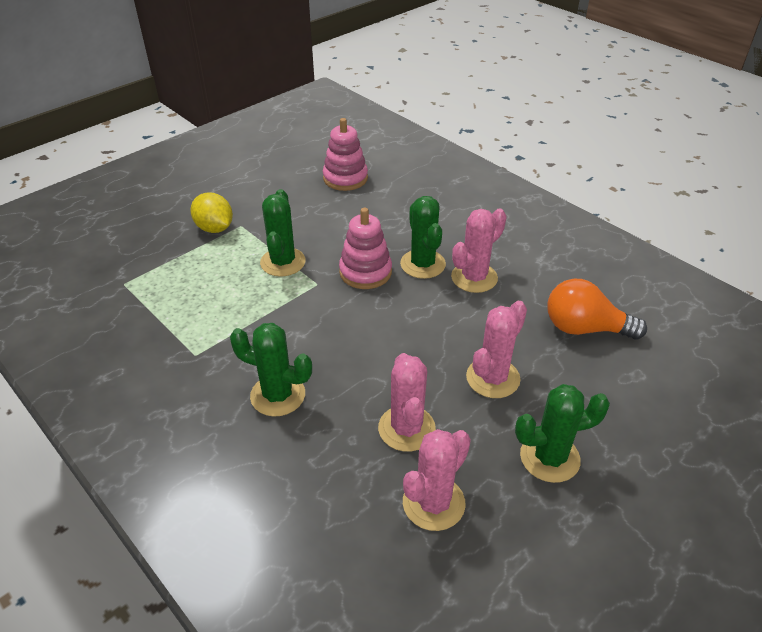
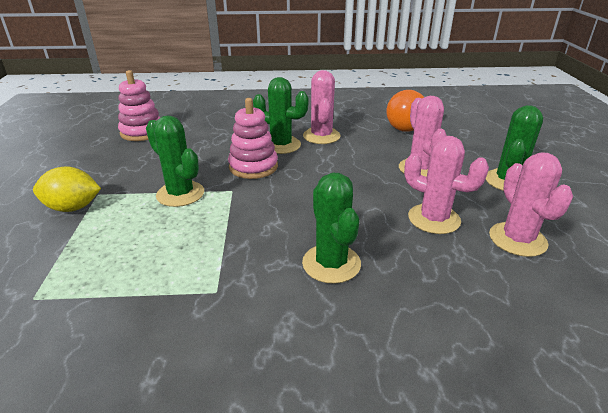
camera: 50 degrees left, 10 degrees down
(278, 395) = (331, 263): green cactus -> green cactus turned 75 degrees counterclockwise

